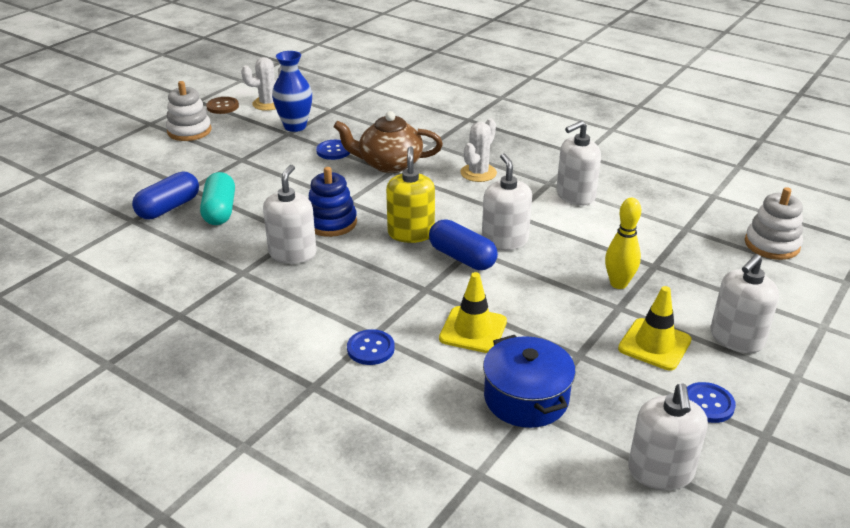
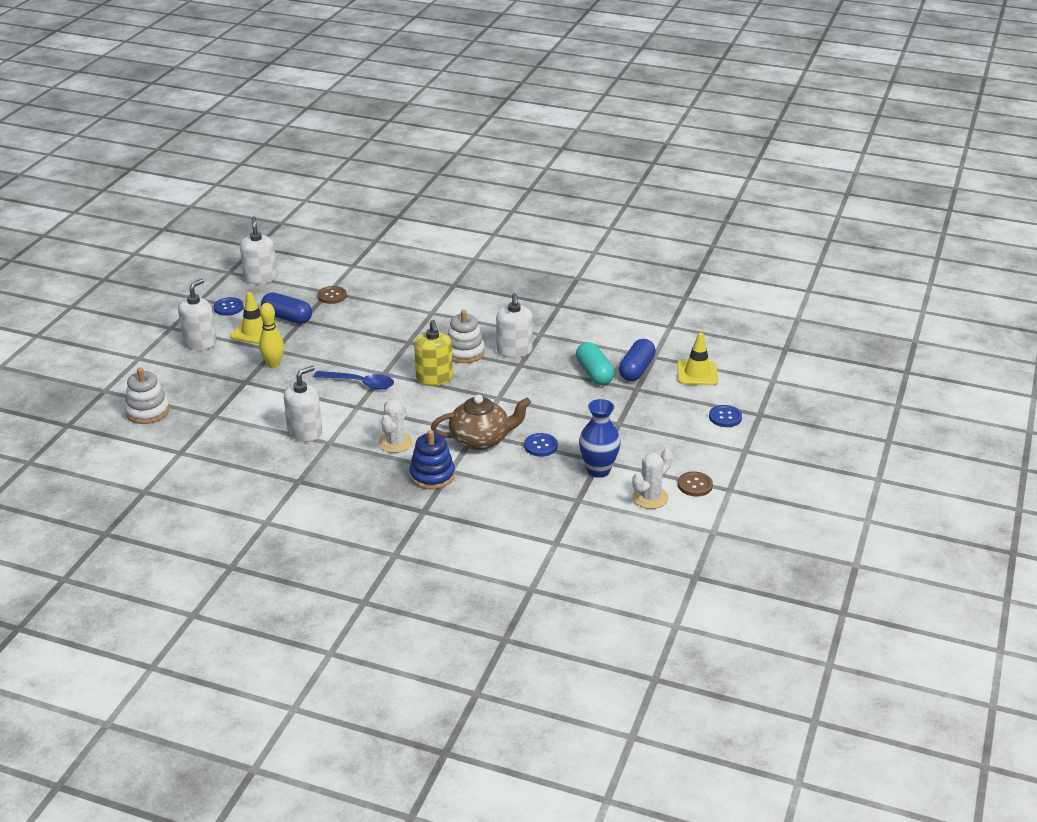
camera: 165 degrees right, 0 degrees up
(189, 131) = (696, 447): white stacking toy -> white stacking toy (464, 352)
(331, 222) = (500, 377): blue stacking toy -> blue stacking toy (432, 475)
(370, 348) = (430, 305): blue button -> blue button (725, 417)
(462, 258) = (389, 366): blue capsule -> blue capsule (287, 318)
(473, 330) = (370, 323): yellow traffic cone -> yellow traffic cone (697, 373)
(504, 241) = (360, 383): white soap dispenser -> blue spoon
(526, 398) = (332, 296): blue pot -> brown button

